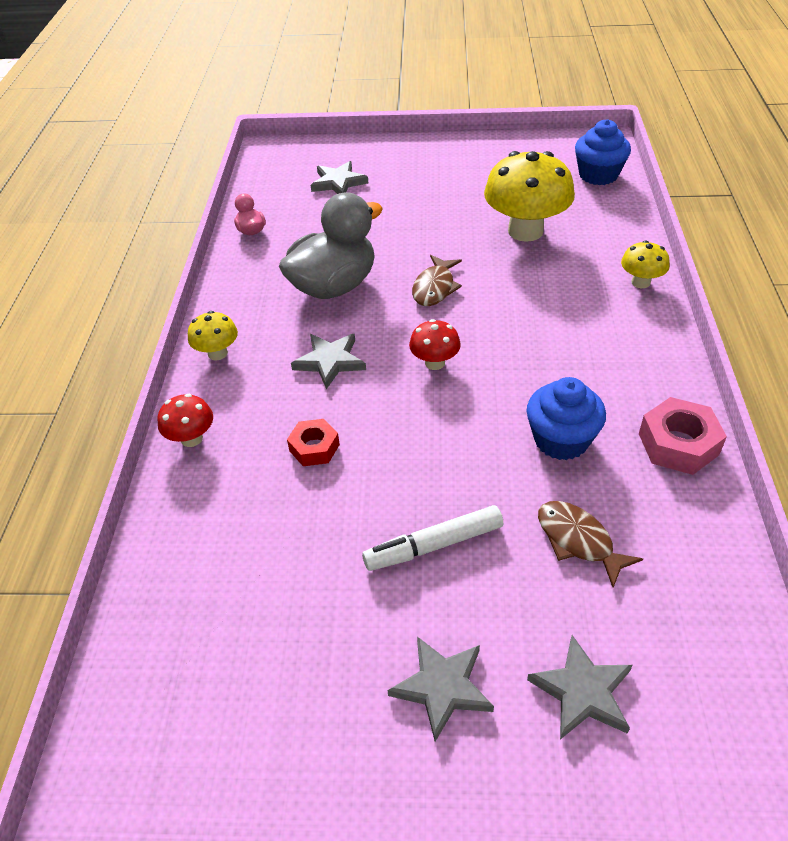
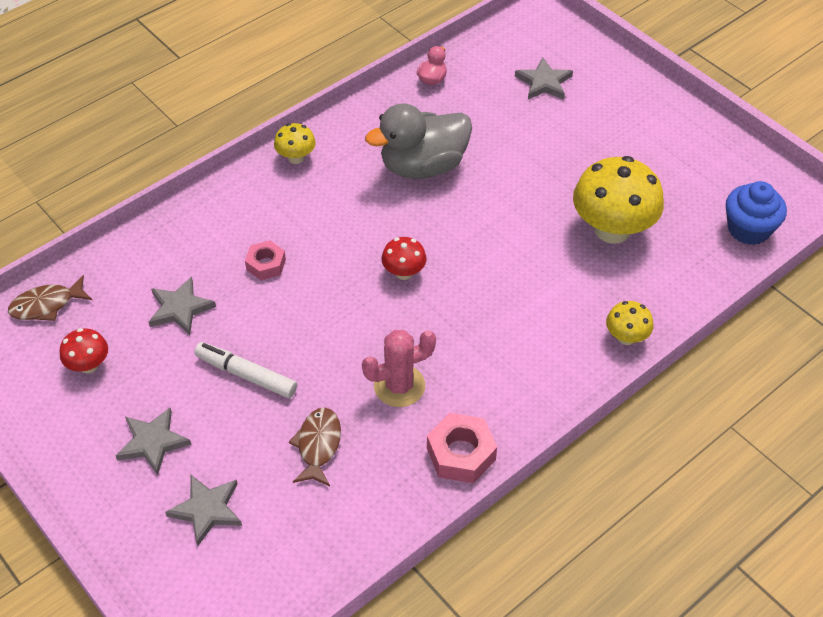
camera: 45 degrees right, 5 degrees up
(191, 438) = (216, 202): red mushroom -> red mushroom (89, 365)
(314, 448) = (266, 264): red nut -> pink nut
(330, 361) = (347, 218): grey star -> grey star (180, 308)
(334, 286) = (423, 166): grey duck -> grey duck turned 150 degrees clockwise
(435, 288) = (482, 221): brown fish -> brown fish (46, 305)
(561, 440) = (399, 386): blue cupcake -> pink cactus

